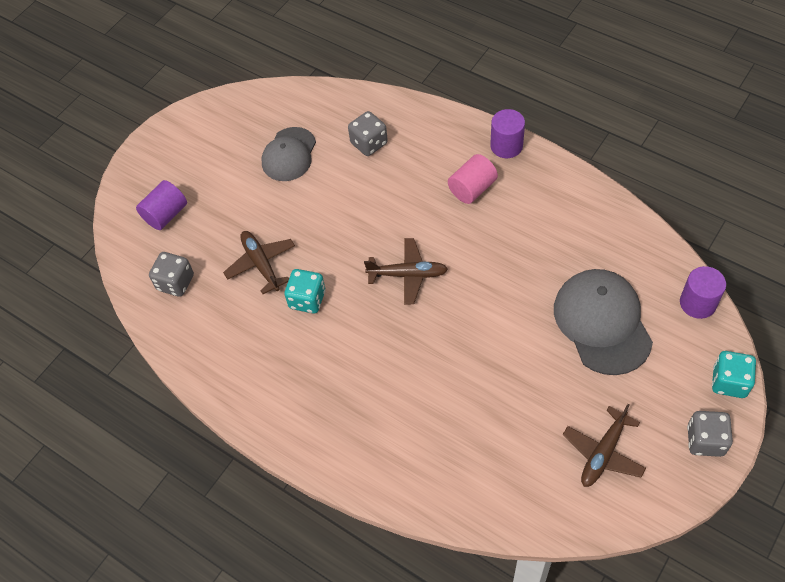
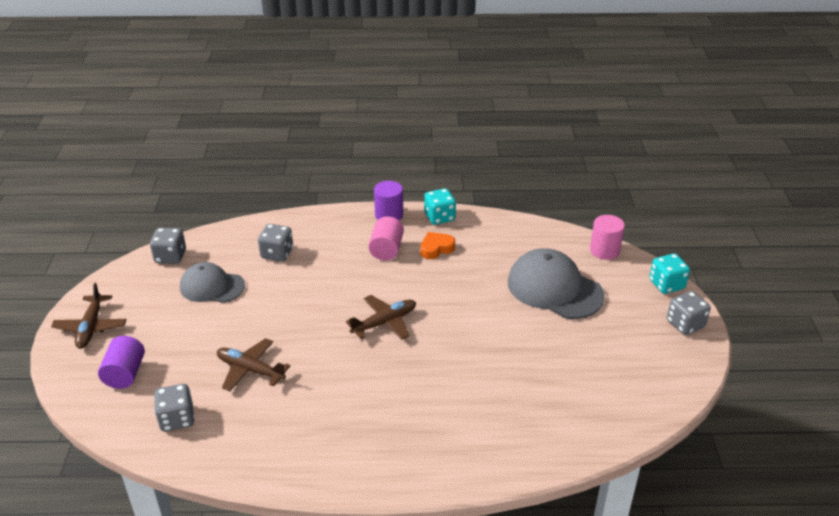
camera: 40 degrees left, 20 degrees down
(277, 102) = (170, 257): none -> grey dice
(289, 154) = (212, 286): grey cap -> grey cap turned 120 degrees clockwise
(307, 299) = (314, 376): turquoise dice -> turquoise dice (439, 217)
(521, 211) = (436, 248): none -> orange heart
(603, 453) = (629, 364): brown plane -> brown plane (91, 327)
(697, 303) = (604, 250): purple cylinder -> pink cylinder

